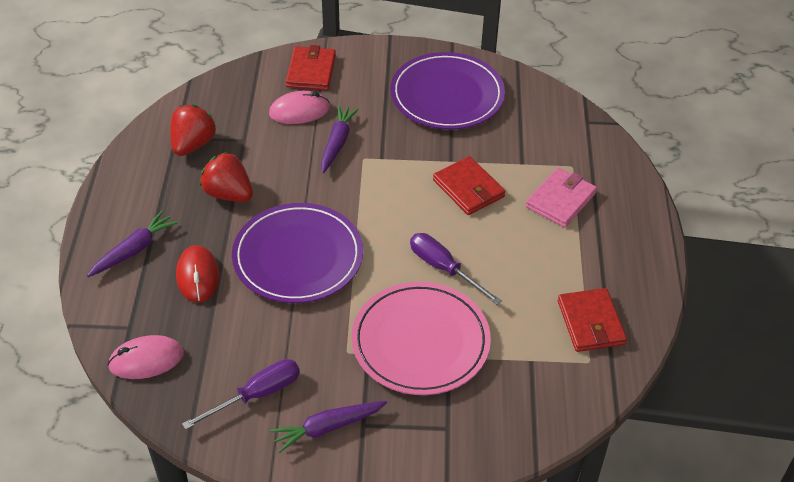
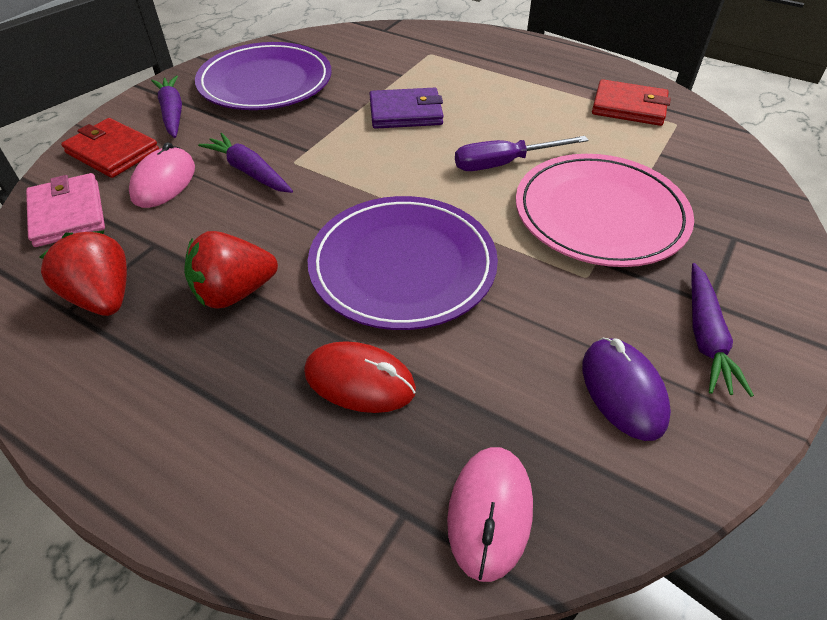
camera: 60 degrees left, 0 degrees up
(134, 250) = (242, 445): purple carrot -> purple carrot (172, 113)
(256, 395) = (623, 391): purple screwdriver -> purple mouse
(468, 188) = (405, 113): red wallet -> purple wallet
(560, 200) = (466, 72): pink wallet -> pink wallet (68, 213)

